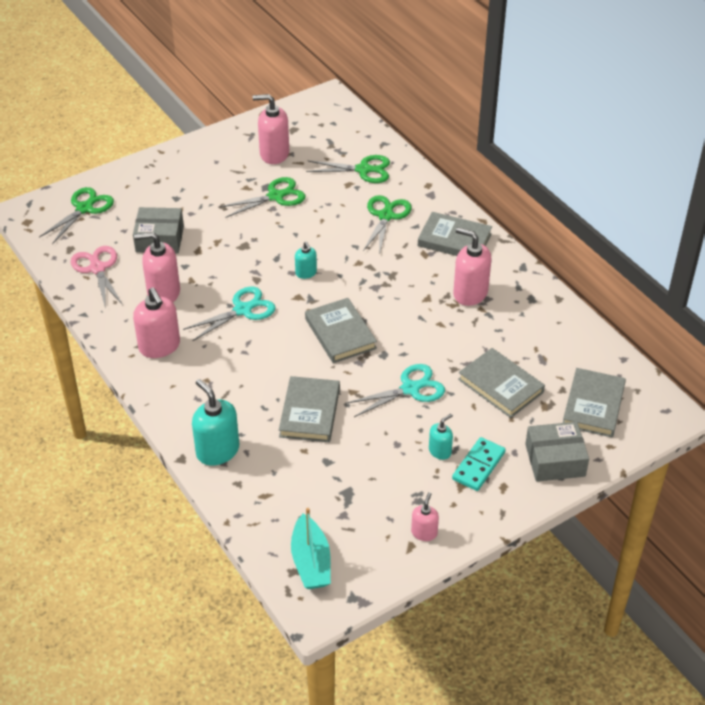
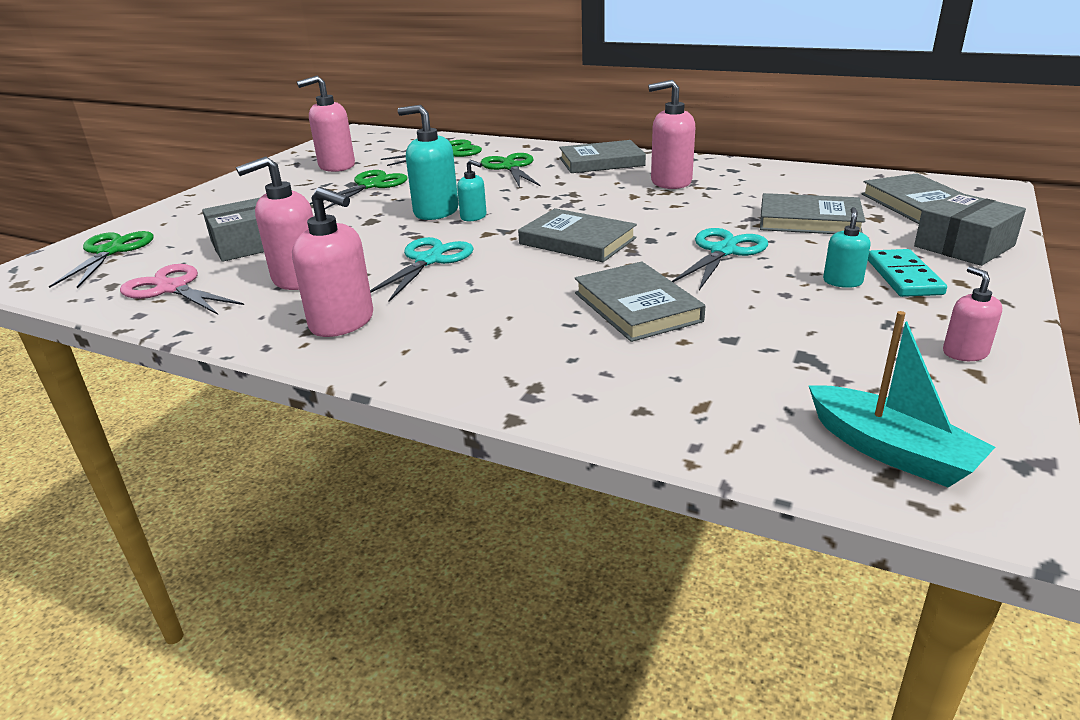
camera: 30 degrees left, 15 degrees down
(217, 451) = (560, 388): turquoise soap dispenser -> turquoise soap dispenser (436, 212)

